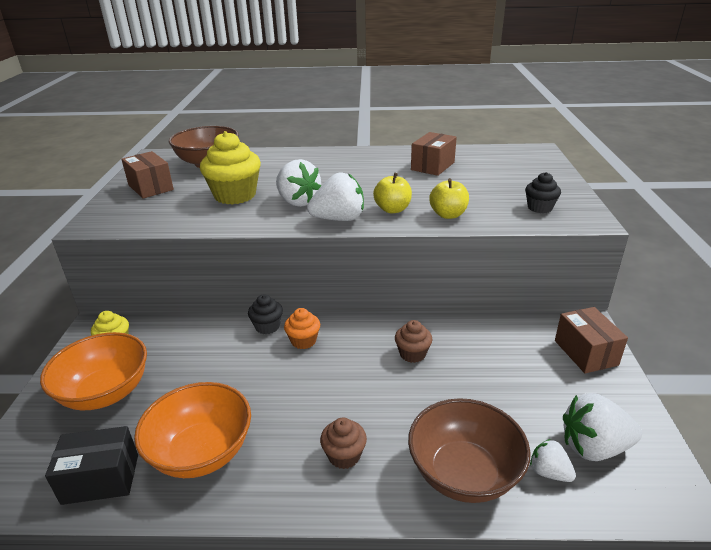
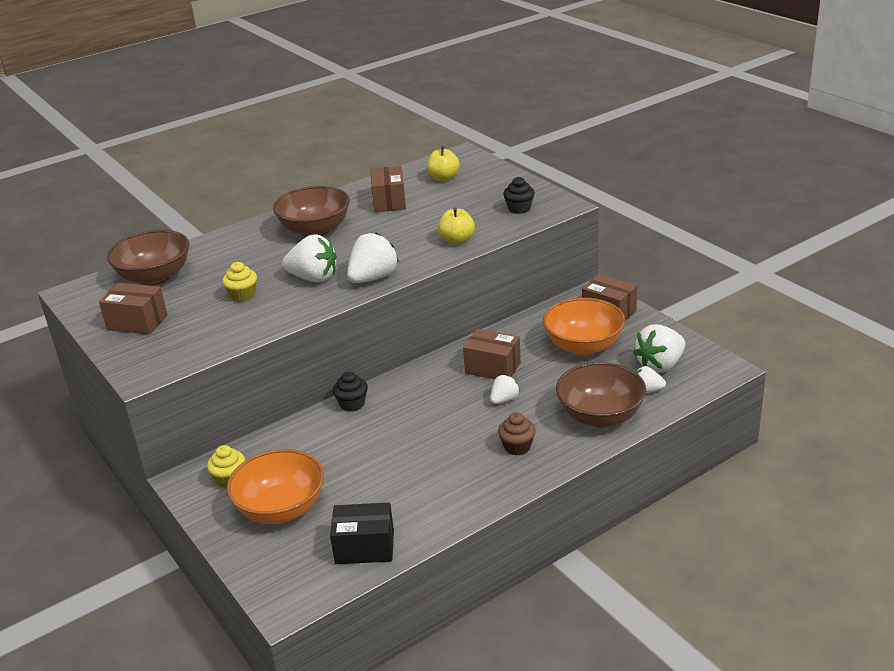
camera: 35 degrees left, 0 degrees up
(101, 479) = (364, 547): black box -> black box turned 45 degrees clockwise
(202, 452) = (417, 497): orange bowl -> orange bowl (583, 346)
(235, 195) = (243, 295): yellow cupcake -> yellow cupcake, size x0.54
(303, 341) = (397, 399): orange cupcake -> none
(350, 168) = (315, 230): none -> brown bowl
(388, 393) = (504, 400): none -> white strawberry
(392, 209) = (407, 253): yellow apple -> yellow apple (443, 178)
(412, 354) = (492, 368): brown cupcake -> brown box

